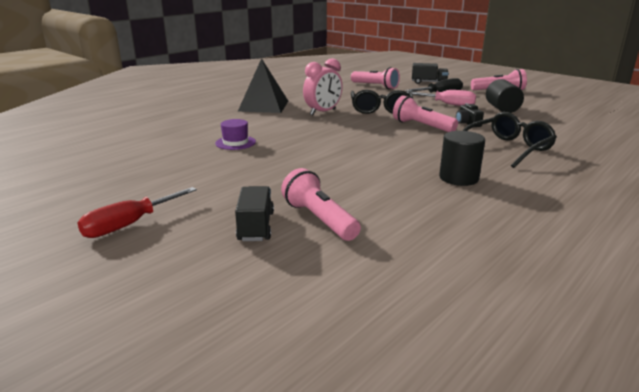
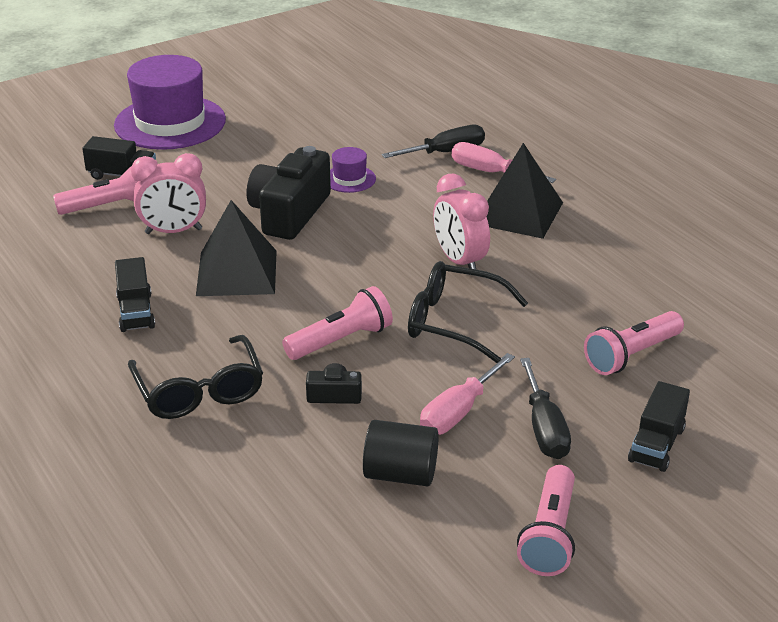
camera: 105 degrees right, 10 degrees up
(129, 225) = (170, 123): red screwdriver -> purple hat
(190, 123) = (446, 152): none -> black screwdriver
(216, 113) = (489, 172): none -> pink screwdriver
(292, 153) = (289, 213): none -> black camera
(343, 185) = (173, 231): none -> pink clock
(381, 157) = (237, 273): none -> black pyramid
(458, 178) = (136, 312): black cylinder -> black truck

